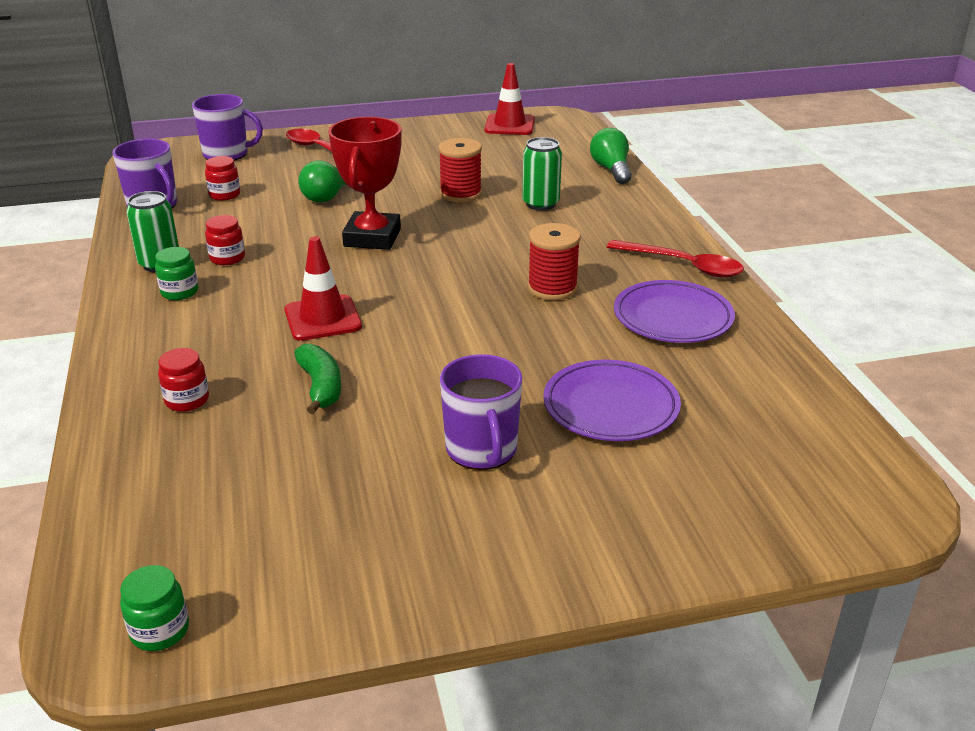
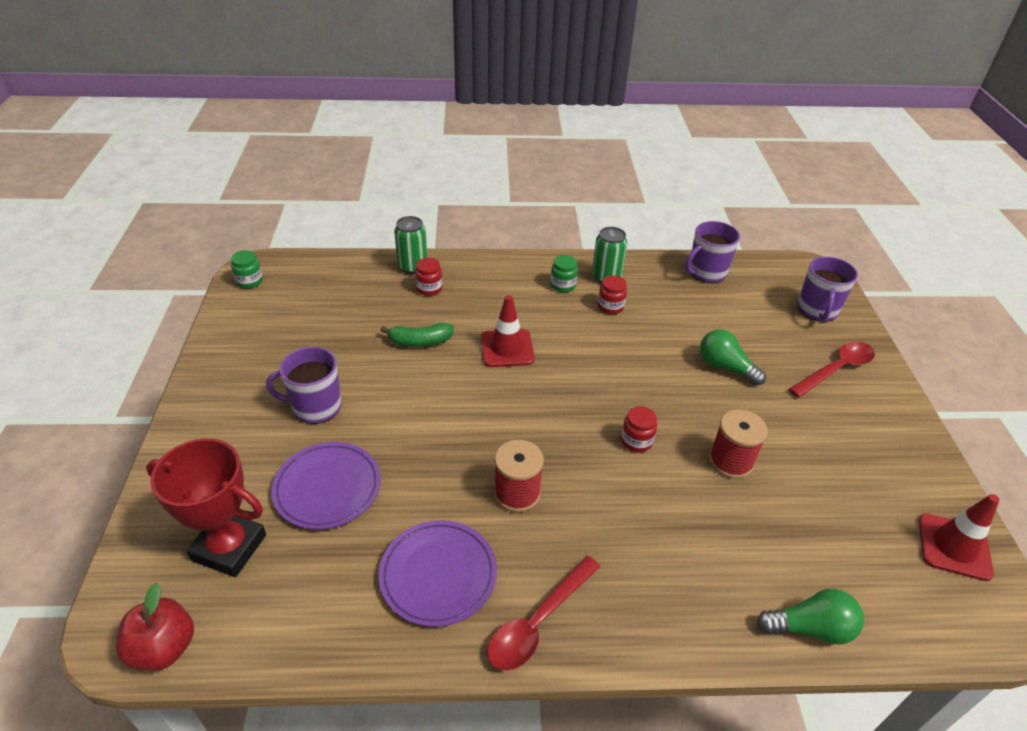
camera: 100 degrees right, 10 degrees up
(224, 195) = (726, 307): red jar -> red jar (636, 441)
(372, 237) = (636, 387): red trophy -> red trophy (229, 547)
(540, 204) = (704, 526): green can -> green can (413, 266)
(874, 463) = (164, 648): none -> red apple

